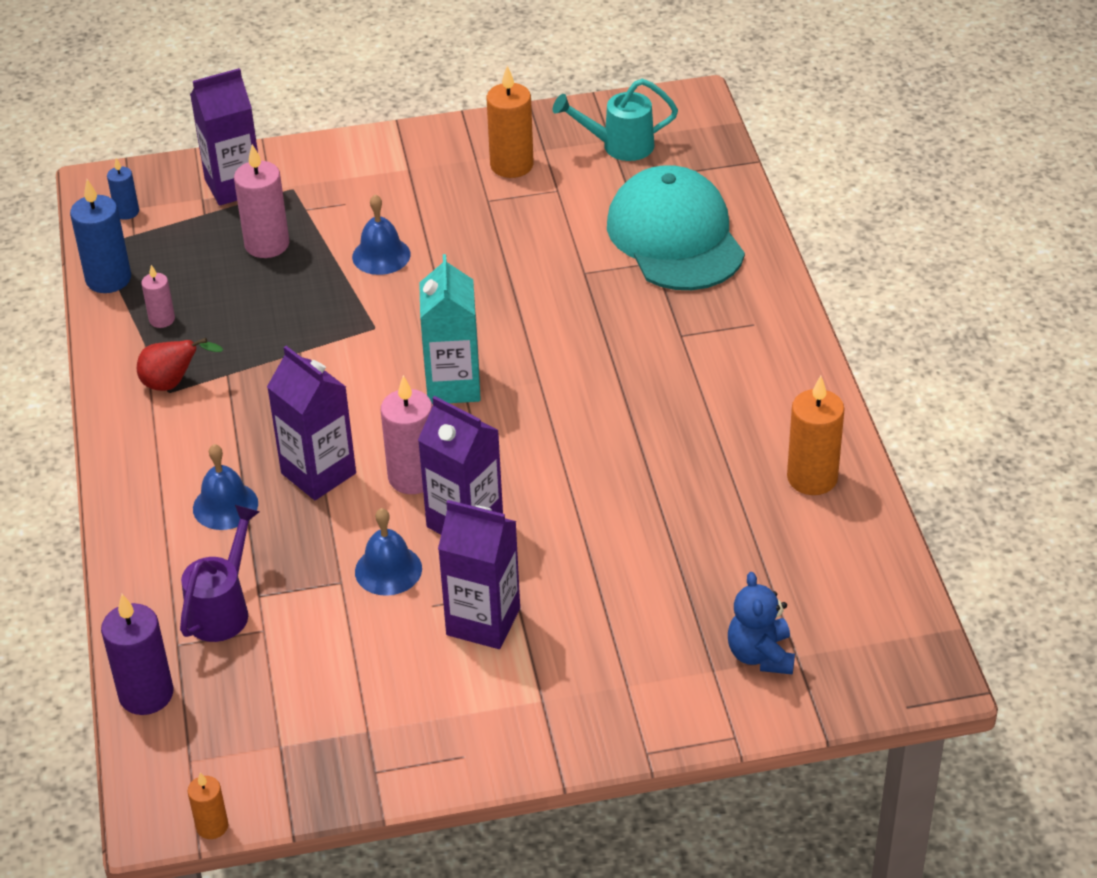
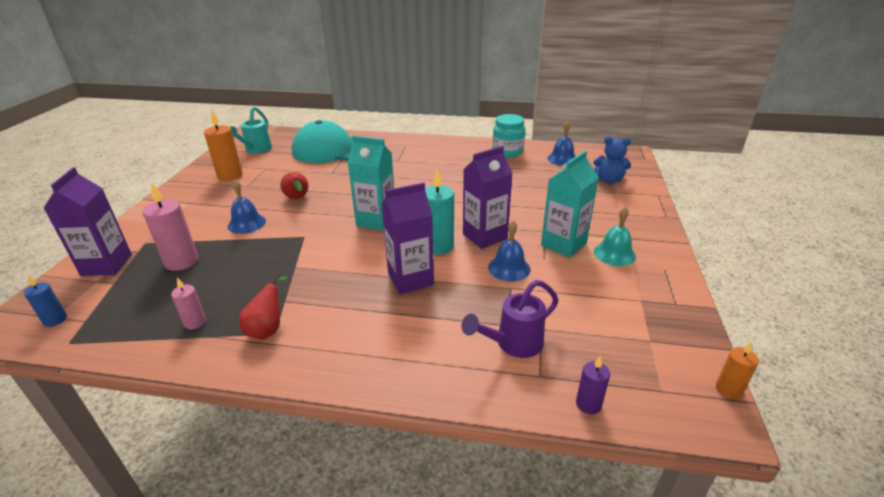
camera: 70 degrees left, 10 degrees down
(108, 279) = (115, 343): blue candle -> none
(146, 694) = (588, 404): purple candle -> purple candle, size x0.56
(223, 608) = (513, 344): purple watering can -> purple watering can turned 75 degrees counterclockwise
(225, 505) = (412, 325): blue bell -> blue bell (562, 159)
(413, 477) = (438, 246): pink candle -> turquoise candle
(476, 273) = (297, 198): none -> red pear
(483, 621) = (563, 244): purple carton -> turquoise carton
(483, 689) = (614, 253): none -> turquoise bell
(812, 478) = (507, 152): orange candle -> turquoise jar

